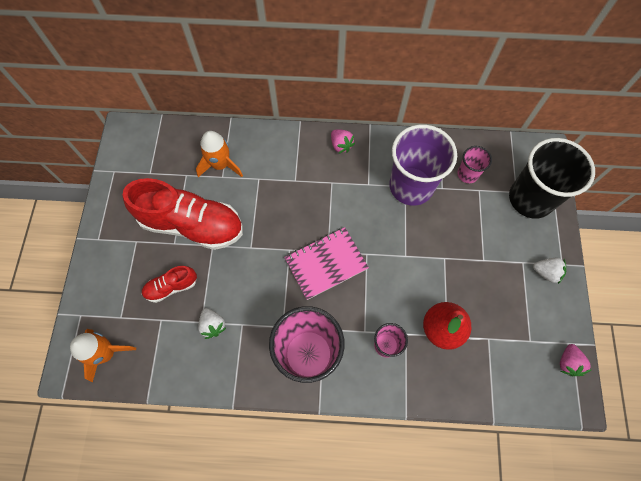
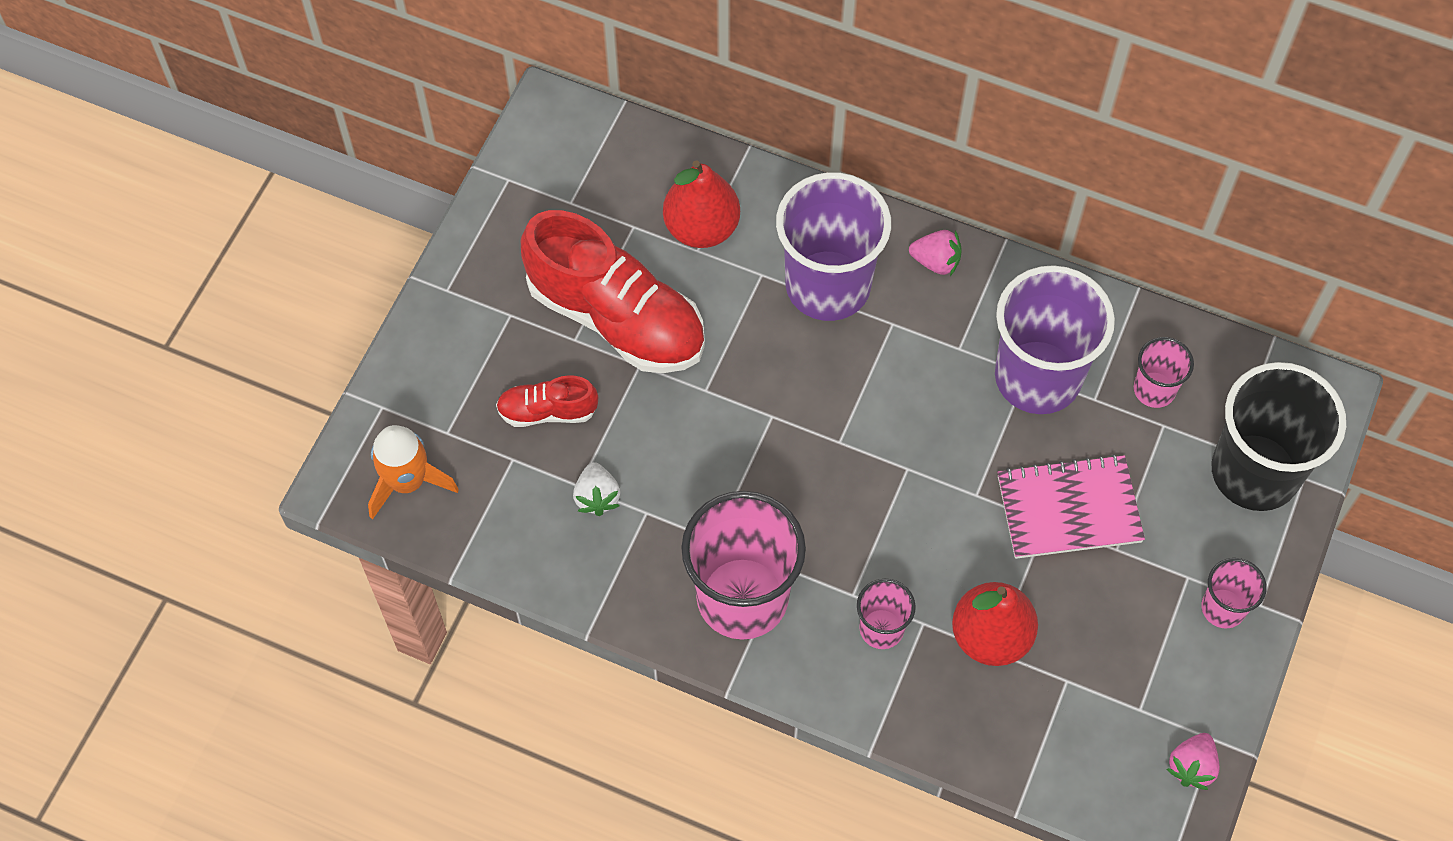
camera: 20 degrees right, 5 degrees down
(220, 165) = (701, 228): orange rocket -> red pear
(293, 174) = (828, 285): none -> purple cup
(326, 264) = (828, 461): pink notebook -> pink notebook (1069, 509)
(341, 145) = (936, 261): pink strawberry -> pink strawberry turned 60 degrees counterclockwise
(546, 272) = (1223, 608): white strawberry -> pink cup

